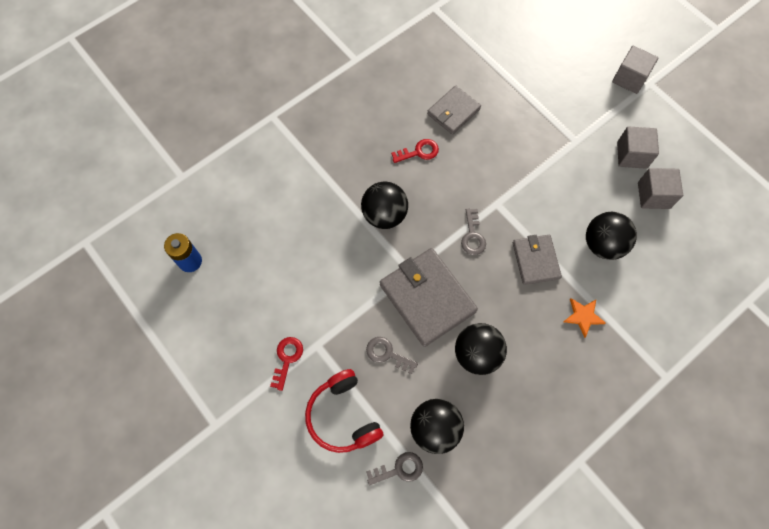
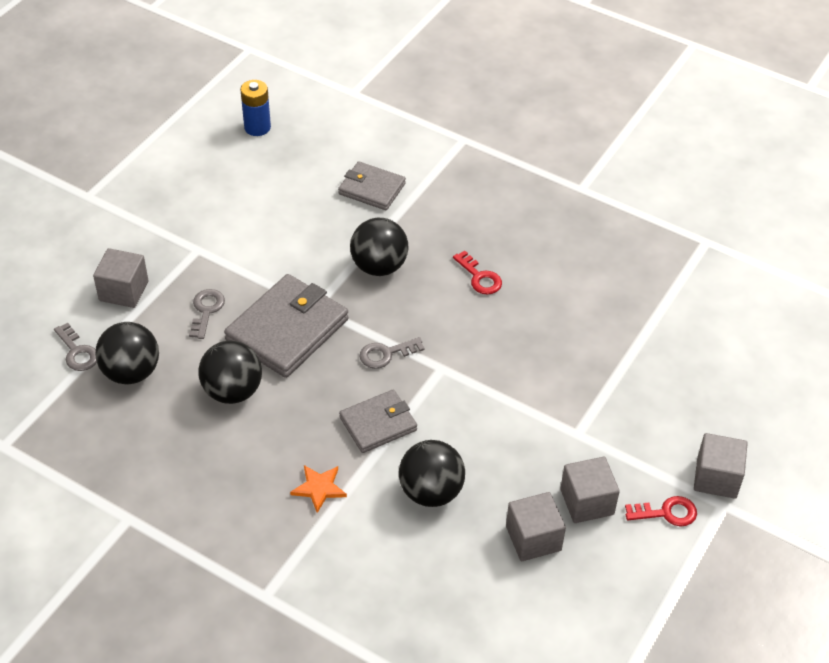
camera: 70 degrees right, 20 degrees down
(287, 359) = (174, 230): red key -> red key (666, 513)
(343, 416) = (124, 291): red headphones -> grey cube
(453, 111) = (555, 297): grey wallet -> grey wallet (372, 189)

